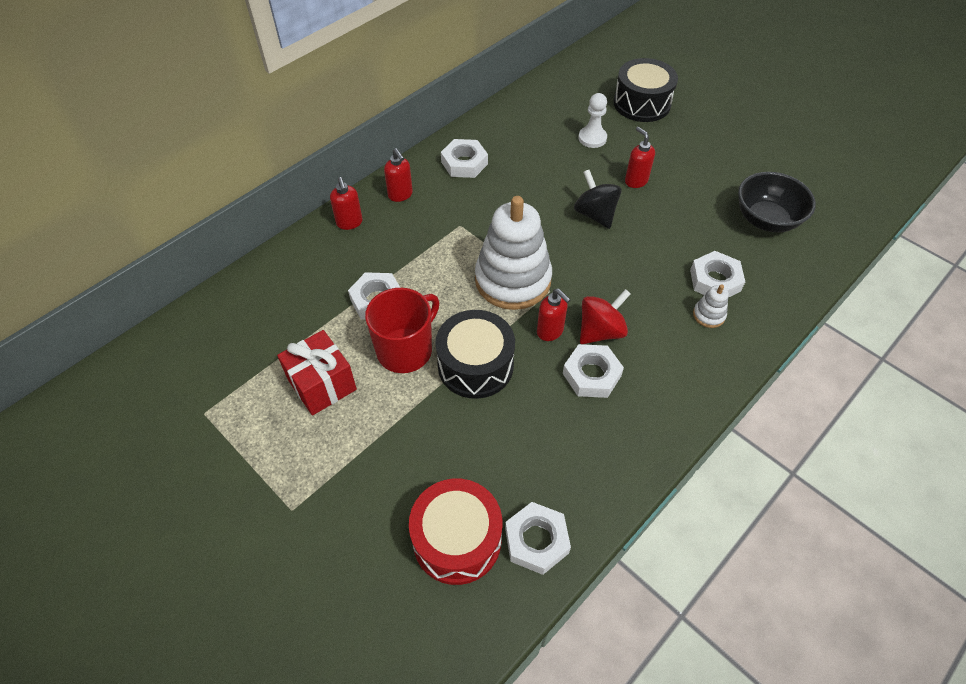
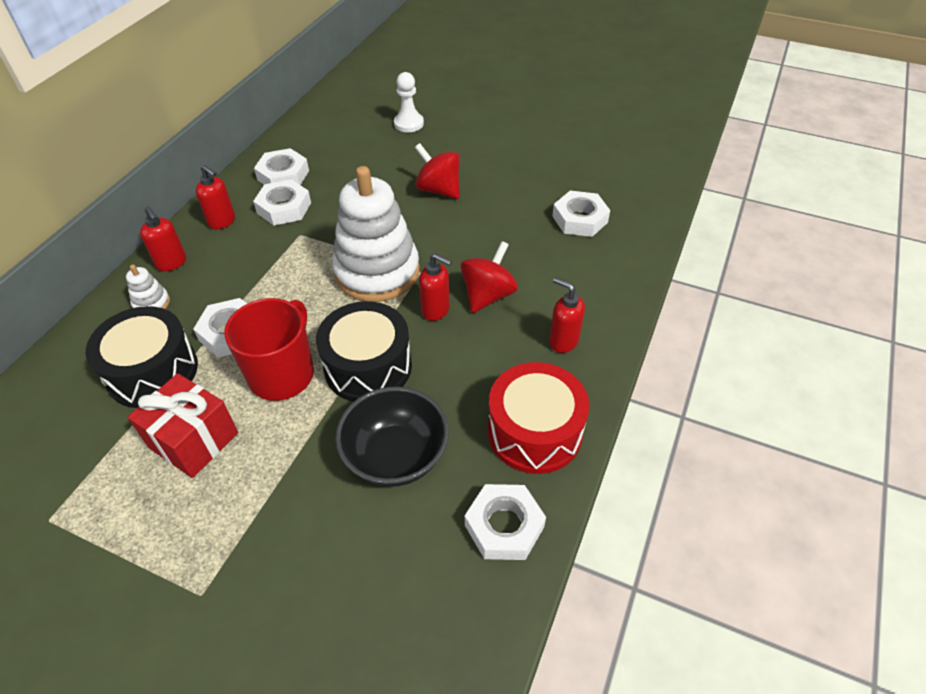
camera: 20 degrees left, 5 degrees down
(457, 539) = (415, 557): red drum -> red drum (534, 432)
(591, 375) = (495, 339): white nut -> white nut (284, 208)
(595, 214) = (438, 190): black spinning top -> red spinning top
(636, 181) = (467, 151): red soap dispenser -> red soap dispenser (563, 341)
(642, 103) = (445, 84): black drum -> black drum (152, 372)
(708, 315) = (587, 251): white stacking toy -> white stacking toy (151, 303)
(766, 220) = (603, 155): black bowl -> black bowl (396, 456)

